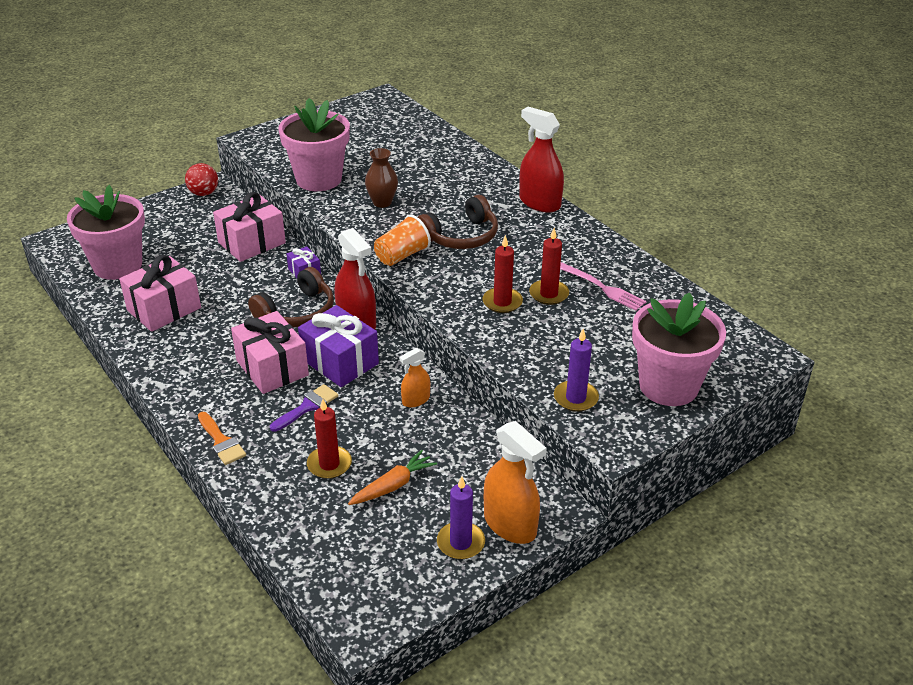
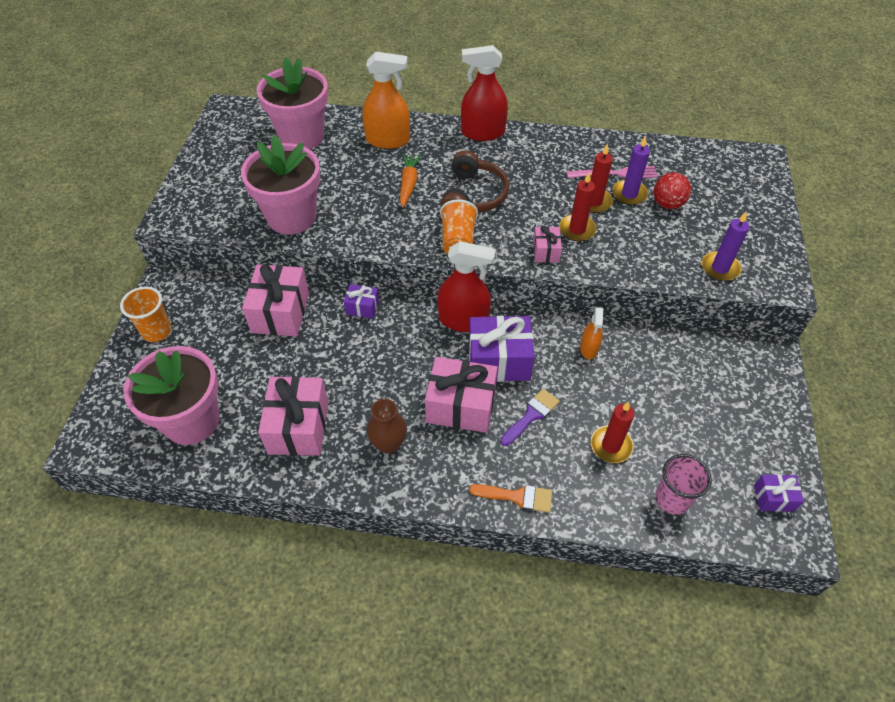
camera: 45 degrees left, 15 degrees up
(171, 208) = (157, 331): none -> orange cup
(204, 193) = (166, 296): red ball -> red ball (667, 204)
(297, 312) = (408, 345): brown headphones -> none
(307, 407) = (531, 415): purple brush -> purple brush turned 45 degrees clockwise
(316, 527) = (672, 499): none -> pink cup
(382, 202) = (374, 205): brown vase -> brown vase (388, 444)
(390, 589) = (773, 498): none -> purple gift
(393, 485) = (669, 424): orange carrot -> orange carrot (408, 184)
(453, 300) = (546, 251): none -> pink gift
(460, 543) = (759, 427): purple candle -> purple candle (629, 194)
(510, 524) = (764, 388): orange spray bottle -> orange spray bottle (388, 140)
(668, 386) = (749, 219): pink flower pot -> pink flower pot (302, 136)

